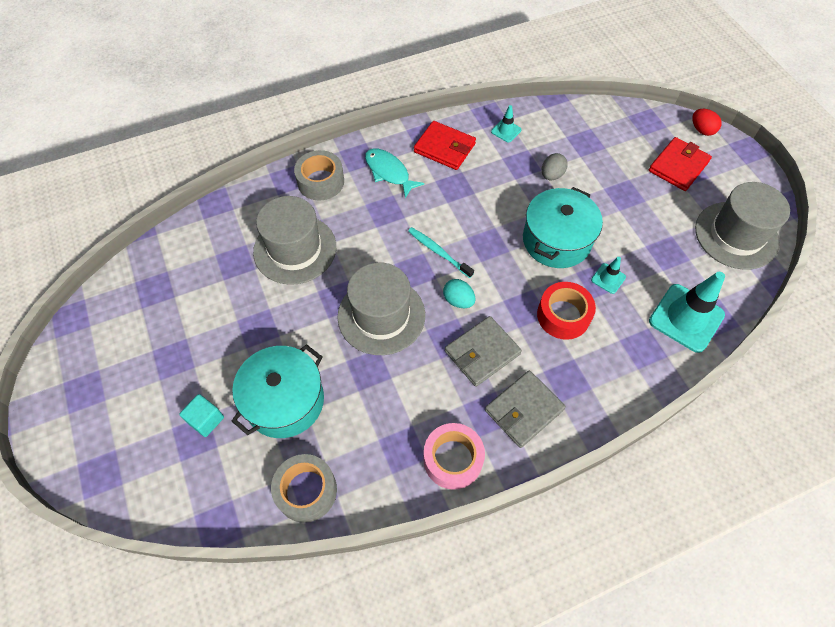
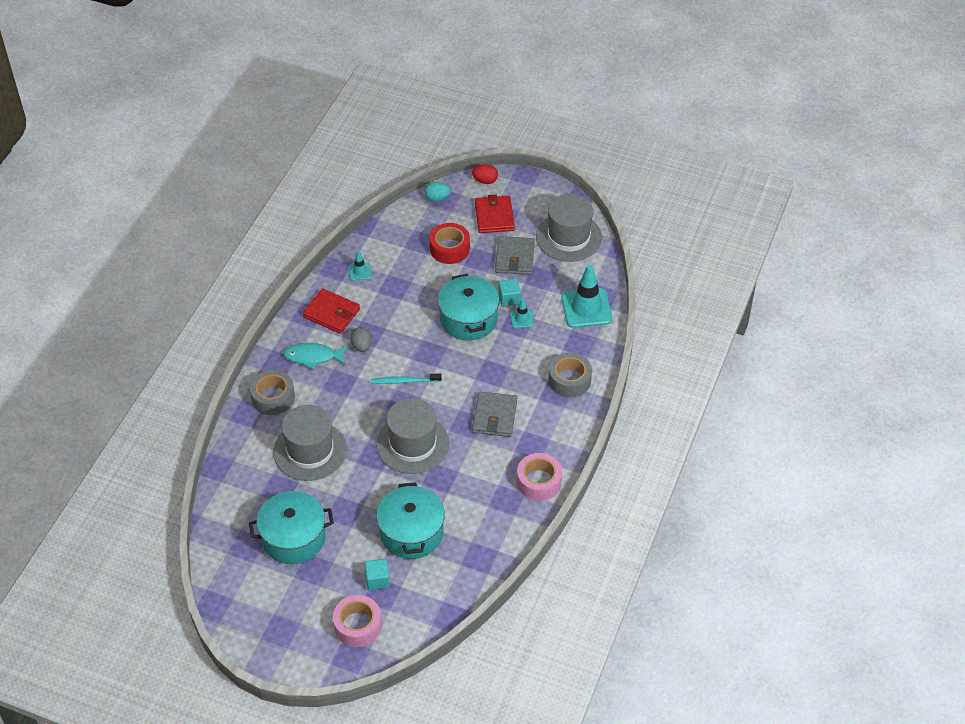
camera: 45 degrees left, 10 degrees down
(139, 449) = (357, 625): none -> pink tape
(193, 315) = (293, 538): none -> turquoise pot
(306, 491) = (478, 562): grey tape -> grey tape (569, 380)
(444, 148) = (331, 313): red wallet -> red wallet turned 45 degrees clockwise
(458, 300) = (449, 399): turquoise egg -> turquoise egg (437, 198)
(524, 410) = (549, 427): grey wallet -> grey wallet (514, 258)
(551, 175) = (422, 280): grey egg -> grey egg (361, 346)
(563, 315) = (518, 360): red tape -> red tape (449, 249)
(615, 250) = (509, 298): none -> turquoise cube

